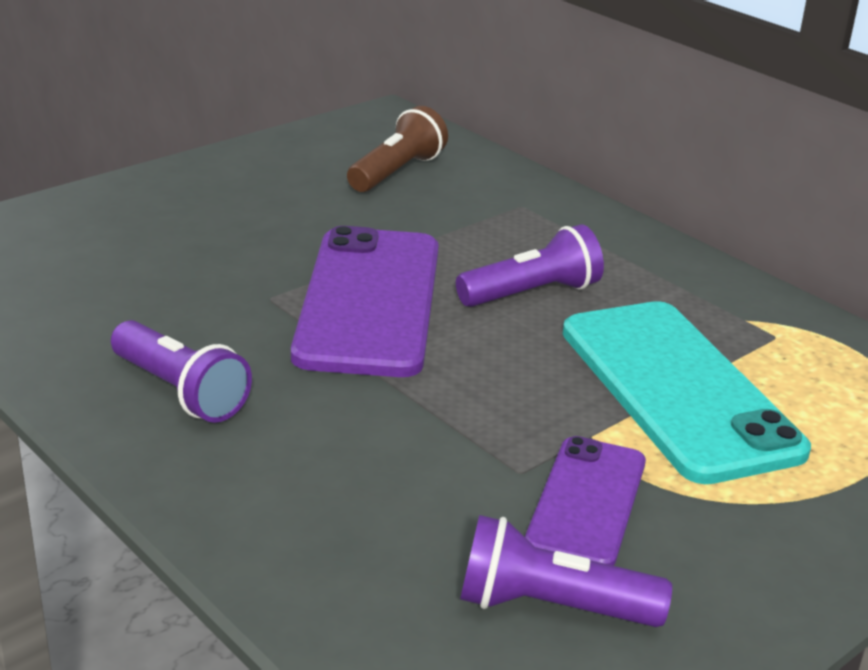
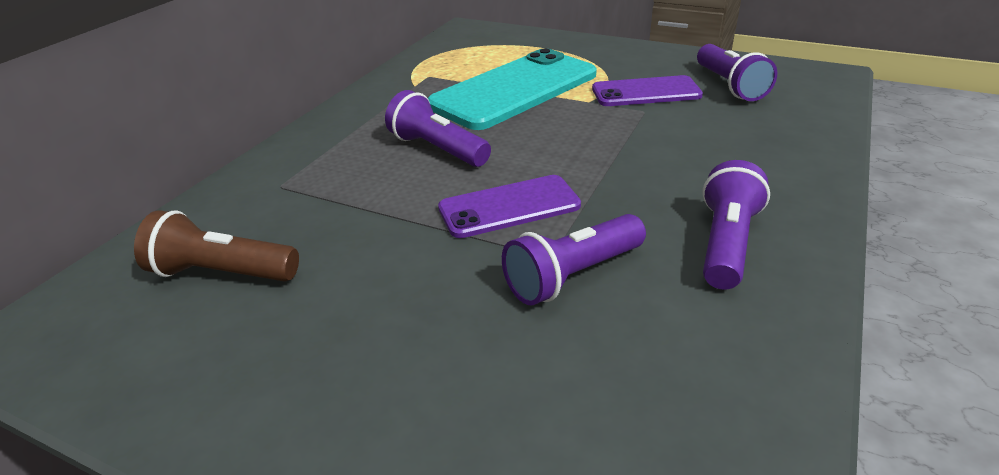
camera: 110 degrees left, 5 degrees up
(231, 299) = (573, 275): none -> purple flashlight
(369, 301) = (509, 207): purple phone -> purple phone, size x0.58

